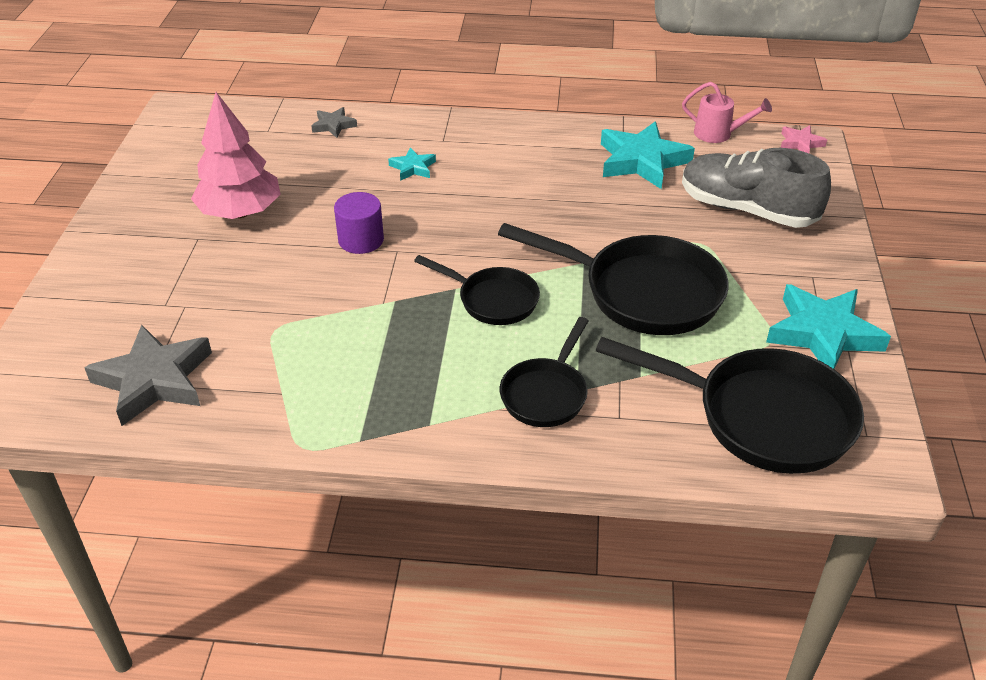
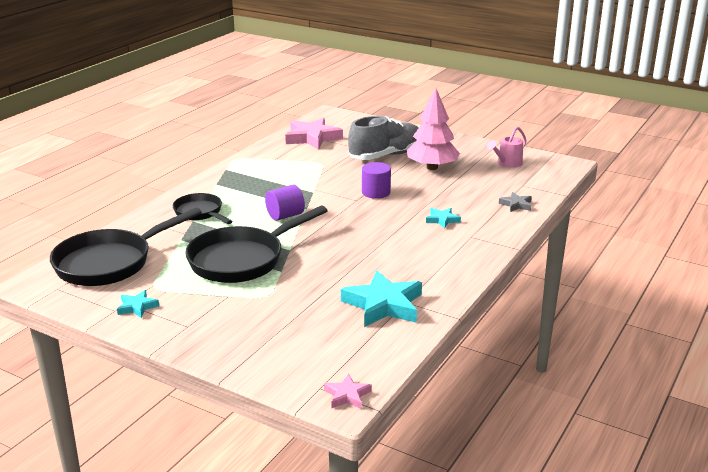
camera: 115 degrees right, 15 degrees down
(154, 380) = (312, 138): grey star -> pink star
(492, 300) = (285, 216): black pan -> purple cylinder
(718, 134) = (395, 355): pink watering can -> pink watering can (507, 163)
(747, 210) = (282, 328): grey shoe -> grey shoe (386, 155)
(823, 334) = (137, 307): turquoise star -> turquoise star, size x0.49

